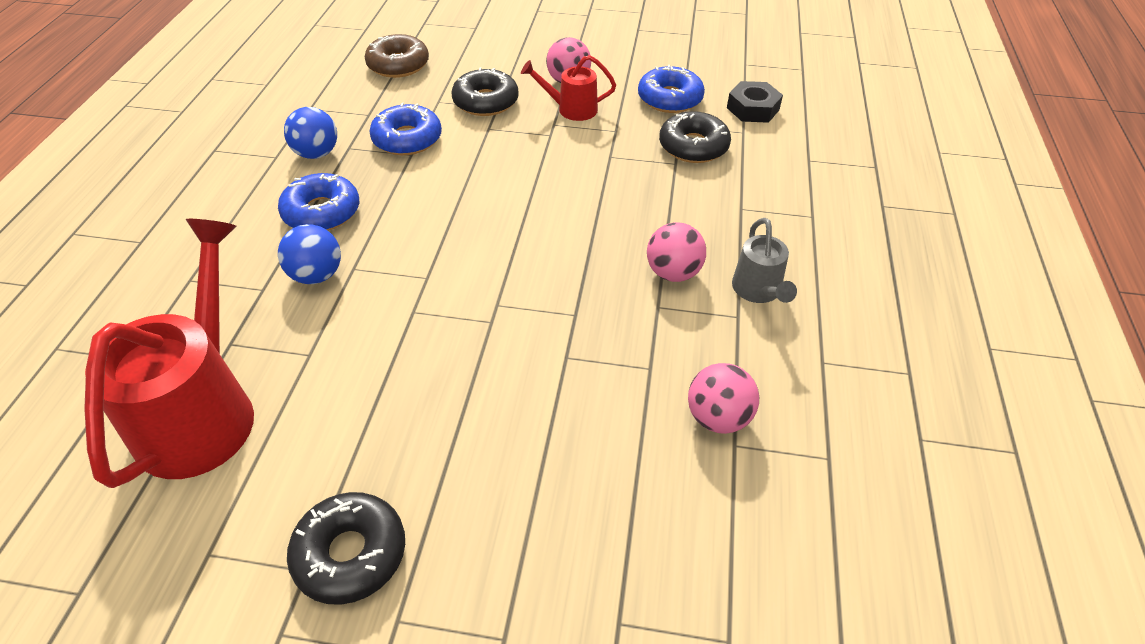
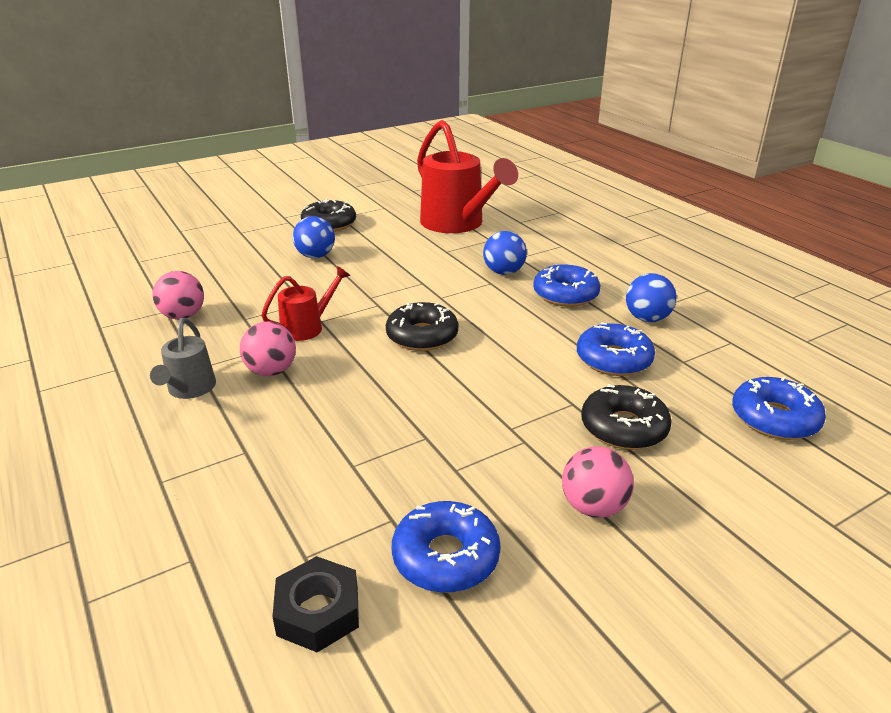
camera: 140 degrees right, 15 degrees down
(398, 65) = (774, 418): brown donut -> blue donut
(464, 457) = (315, 256): none -> blue ball
(571, 109) = (534, 469): red watering can -> red watering can (308, 327)
(693, 146) = (351, 497): black donut -> black donut (422, 336)
(758, 291) = (189, 390): grey watering can -> grey watering can turned 135 degrees counterclockwise

